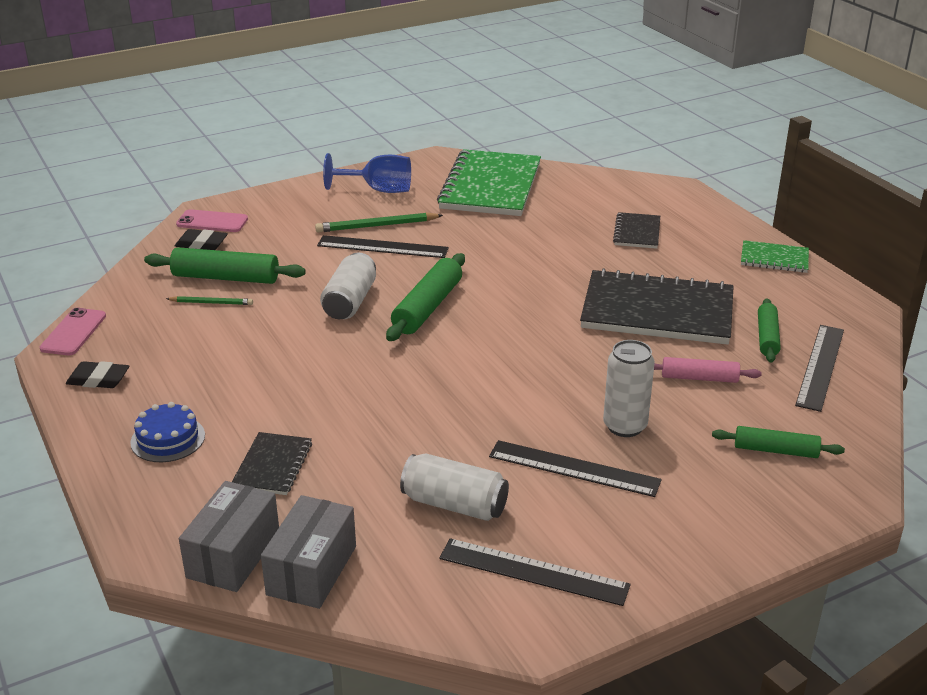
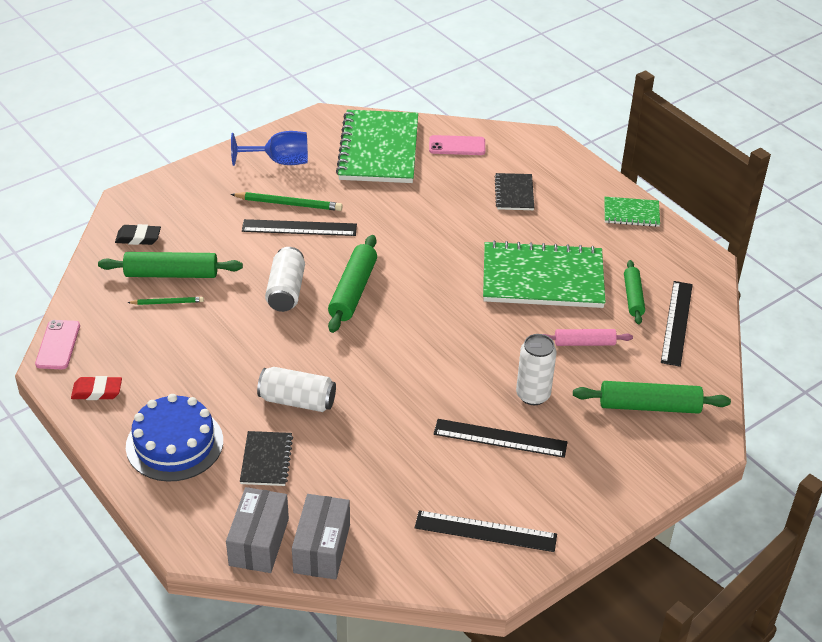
camera: 10 degrees left, 10 degrees up
(98, 379) = (97, 391): black eraser -> red eraser
(168, 439) = (174, 443): blue cake -> blue cake, size x1.64
(212, 222) = (140, 211): pink phone -> pink phone (457, 146)
(377, 226) = (288, 204): green pencil -> green pencil turned 150 degrees counterclockwise
(454, 504) = (416, 480): white can -> white can (297, 401)
(657, 311) = (542, 278): black notebook -> green notebook
(775, 450) = (649, 406): green rolling pin -> green rolling pin, size x1.58

